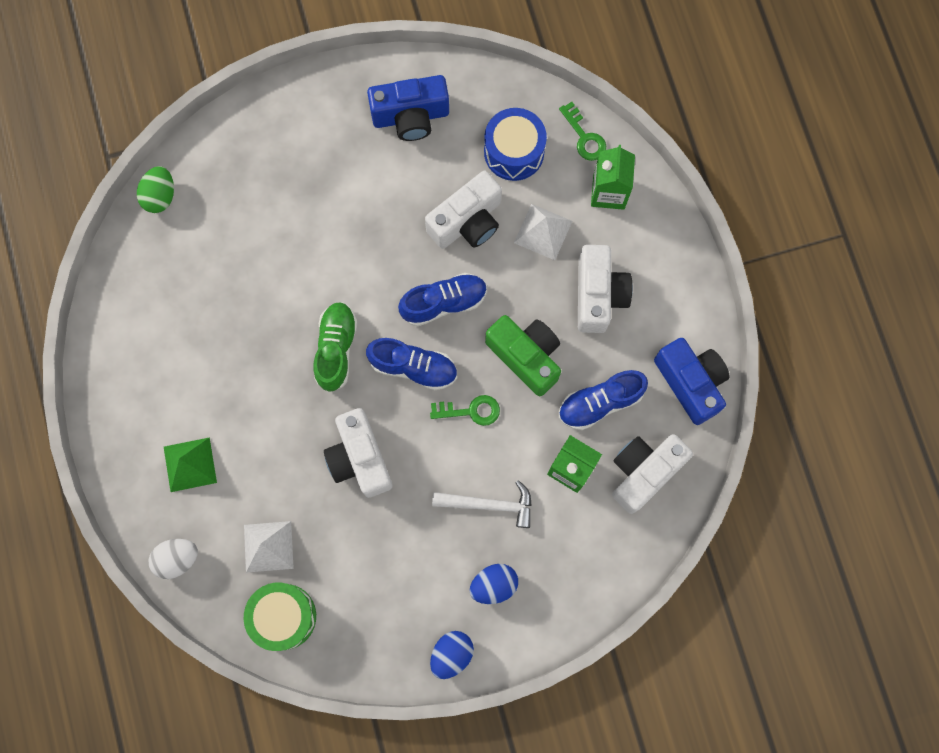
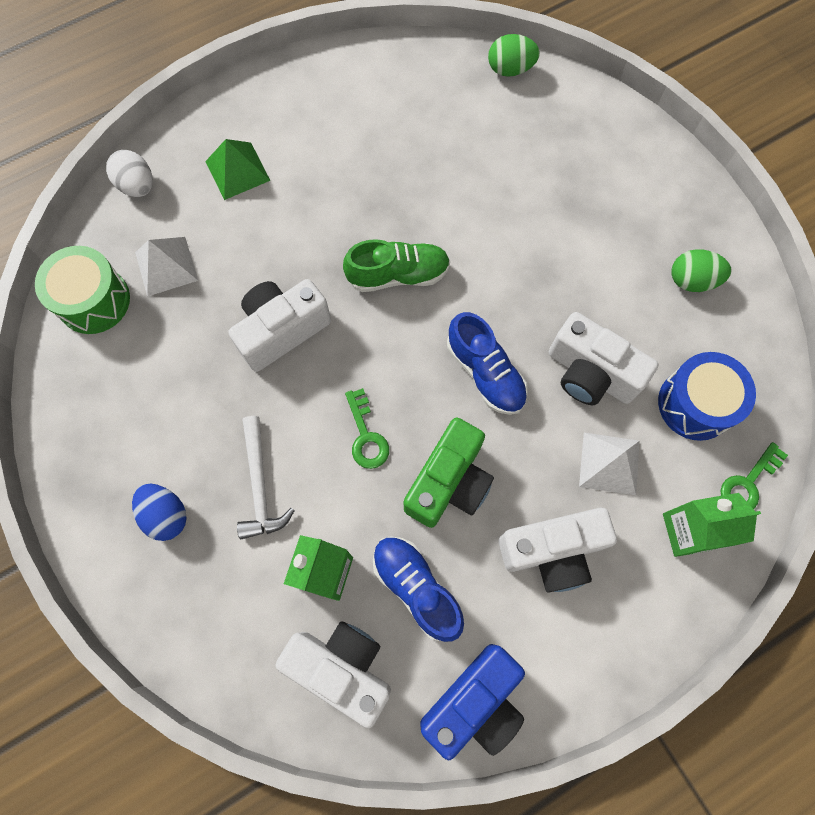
camera: 75 degrees right, 5 degrees down
(411, 116) = (692, 280): blue camera -> green egg
(413, 367) = (400, 359): blue shoe -> none
(451, 654) = (78, 487): blue egg -> none

